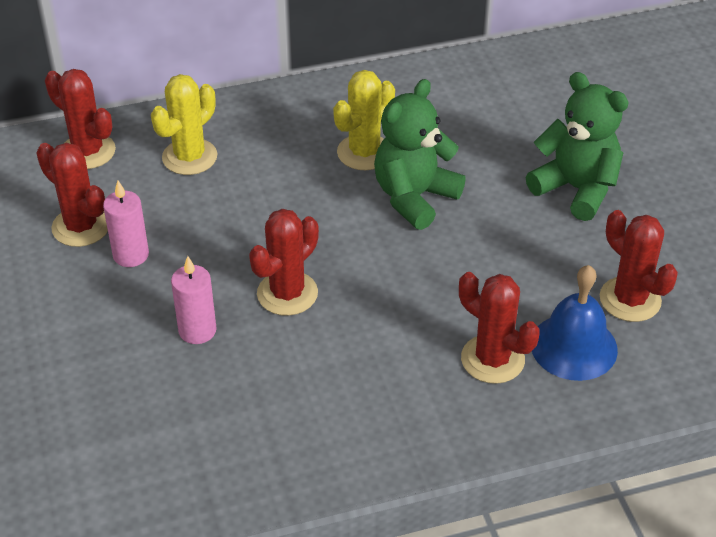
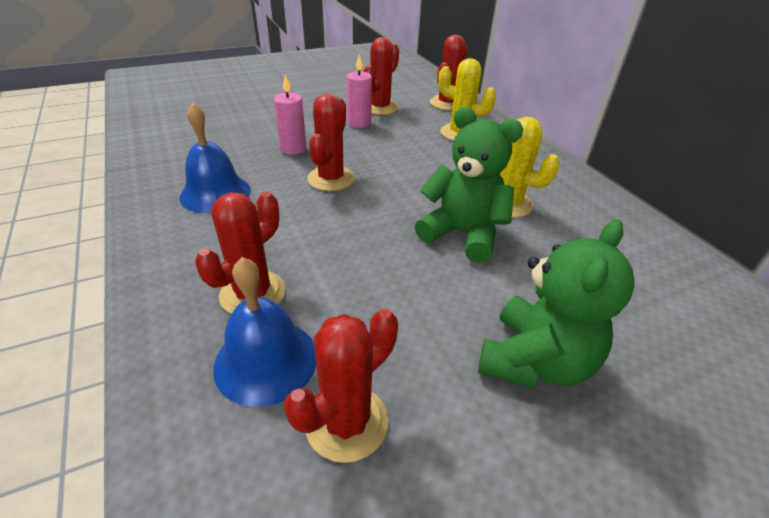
camera: 80 degrees right, 5 degrees down
(287, 293) = (331, 179): red cactus -> red cactus turned 75 degrees clockwise
(304, 407) = (215, 193): none -> blue bell

